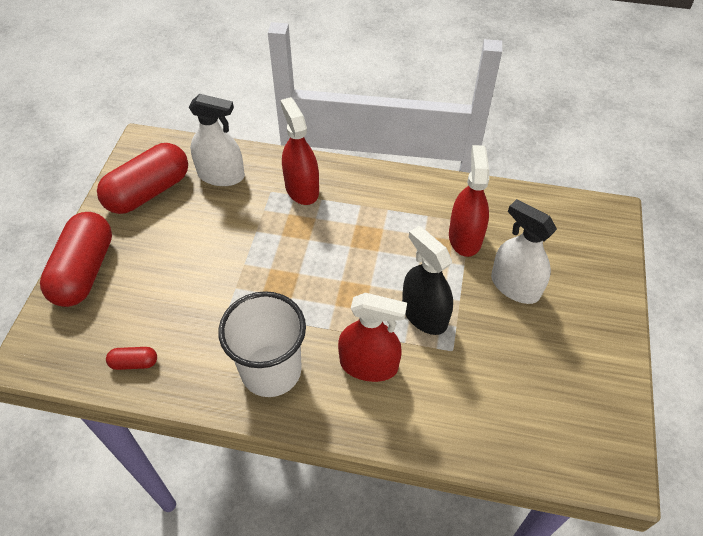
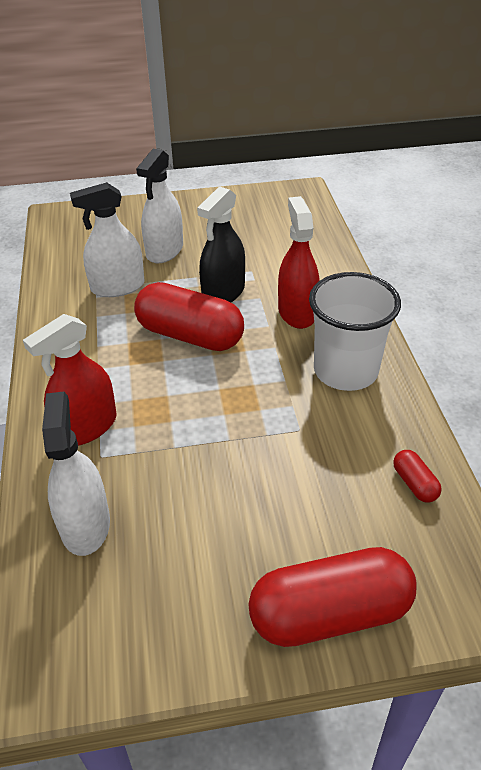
camera: 110 degrees left, 10 degrees down
(149, 192) = (148, 607): red capsule -> red capsule (190, 335)
(465, 237) = (118, 287): red spray bottle -> white spray bottle

